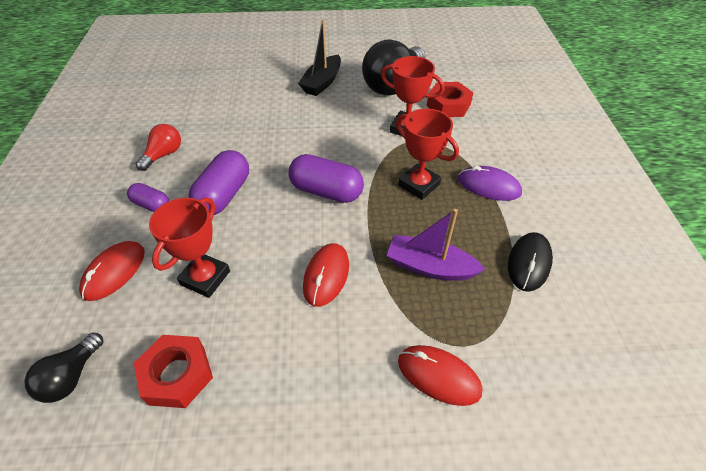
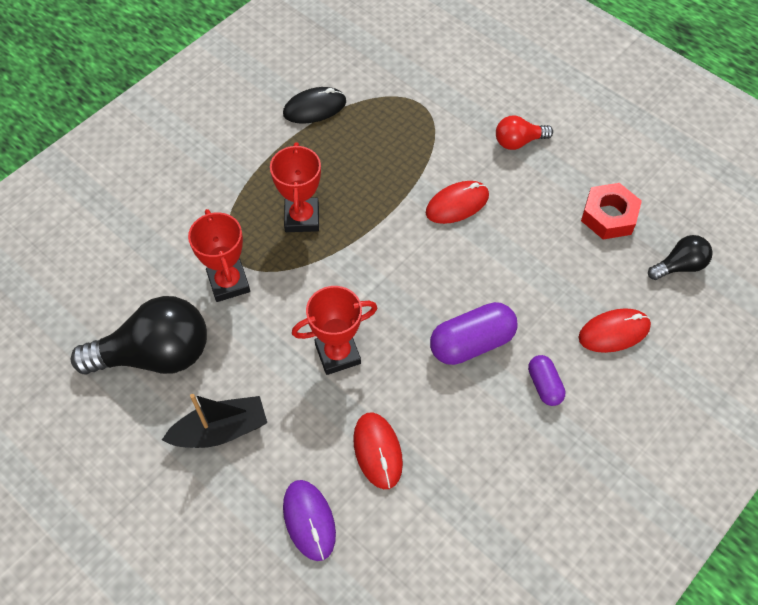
camera: 135 degrees left, 10 degrees up
(164, 155) = (491, 452): red light bulb -> red light bulb (518, 142)
(205, 278) = (545, 271): red trophy -> red trophy (337, 354)
(326, 191) = (381, 274): purple capsule -> none
(430, 267) = (381, 155): purple boat -> none
(438, 376) = (454, 102): red mouse -> red mouse (378, 451)
(448, 105) = (149, 277): red nut -> none
(488, 186) = (252, 173): purple mouse -> purple mouse (309, 520)

